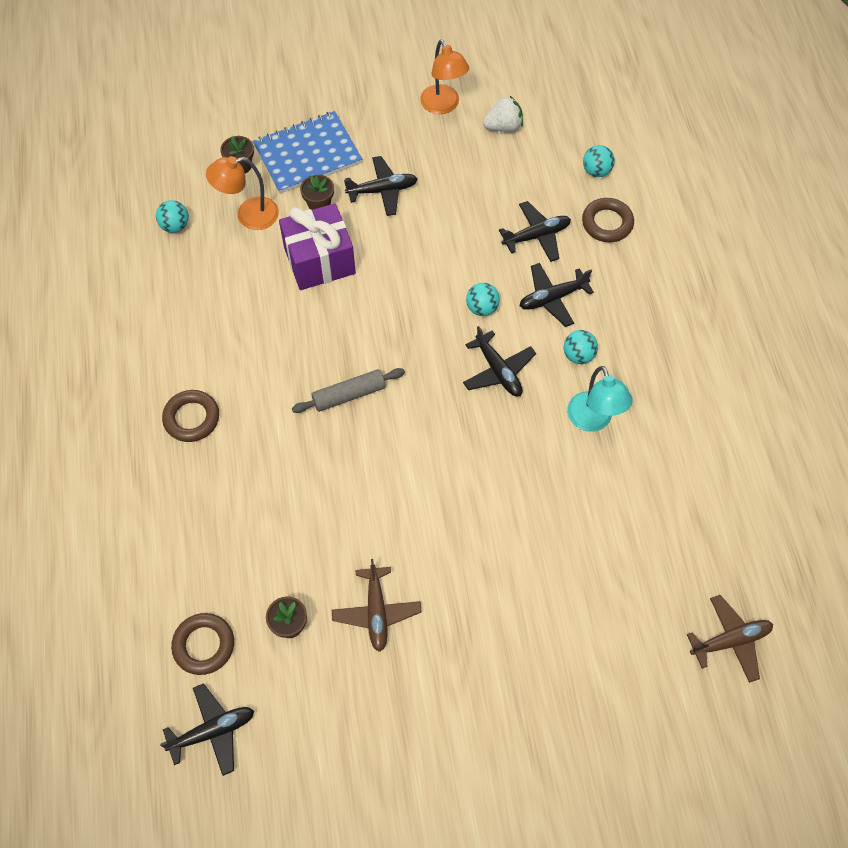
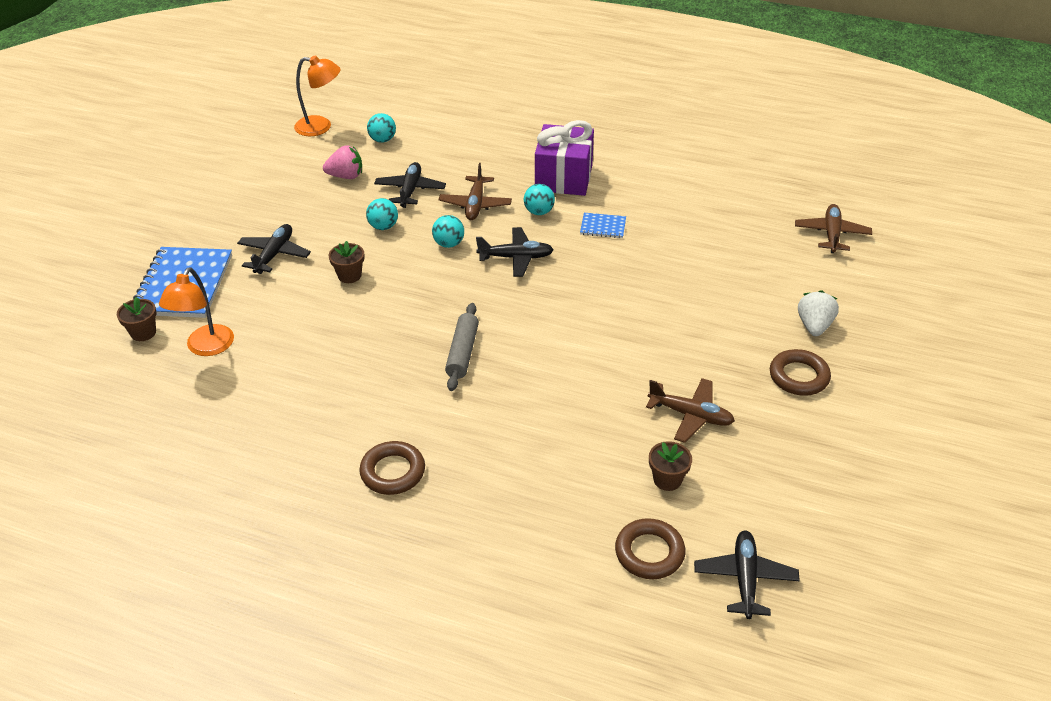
camera: 60 degrees left, 20 degrees down
(175, 226) = (159, 404): turquoise ball -> turquoise ball (383, 226)
(319, 204) = (245, 298): brown flower pot -> brown flower pot (349, 275)
(319, 261) = (305, 319): purple gift -> purple gift (563, 178)
(443, 106) = (229, 189): orange lamp -> orange lamp (321, 127)
(503, 126) = (288, 167): white strawberry -> white strawberry (814, 326)
(522, 176) = (346, 176): none -> pink strawberry
(552, 298) = (475, 204): black plane -> brown plane
(593, 420) = (603, 227): turquoise lamp -> blue notebook
(607, 223) = (435, 153): brown ring -> brown ring (798, 376)

